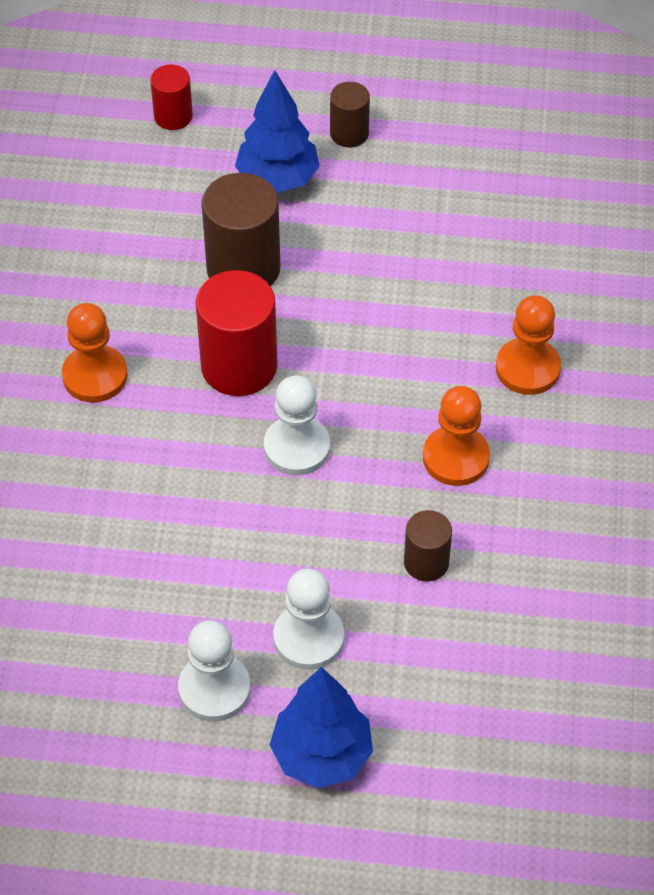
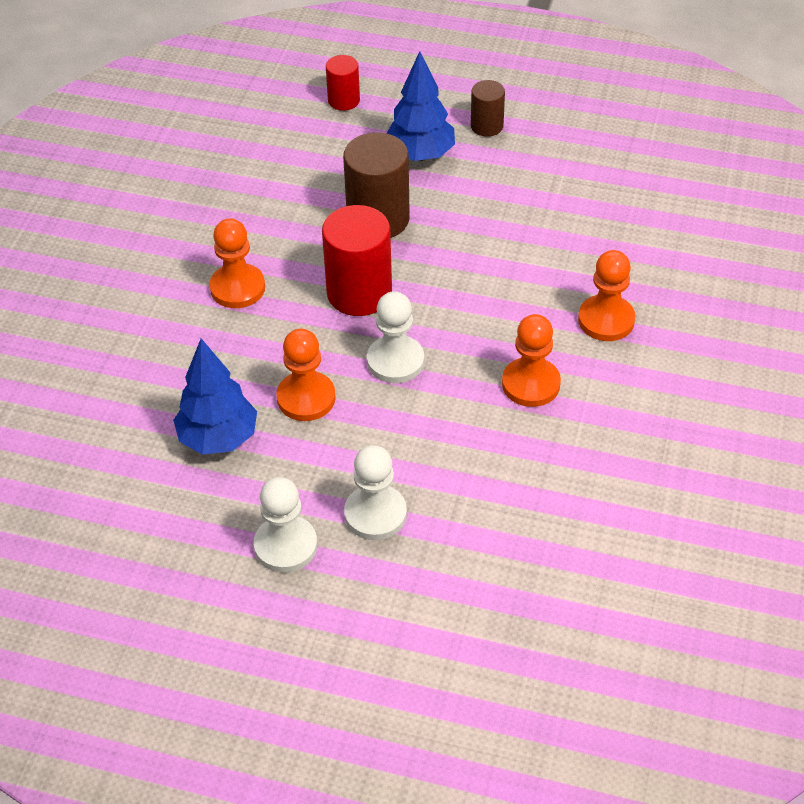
camera: 10 degrees right, 5 degrees down
(202, 506) = (306, 398): none -> orange pawn
(322, 755) = (368, 612): blue tree -> blue tree (218, 438)
(426, 562) = (489, 465): brown cylinder -> none

